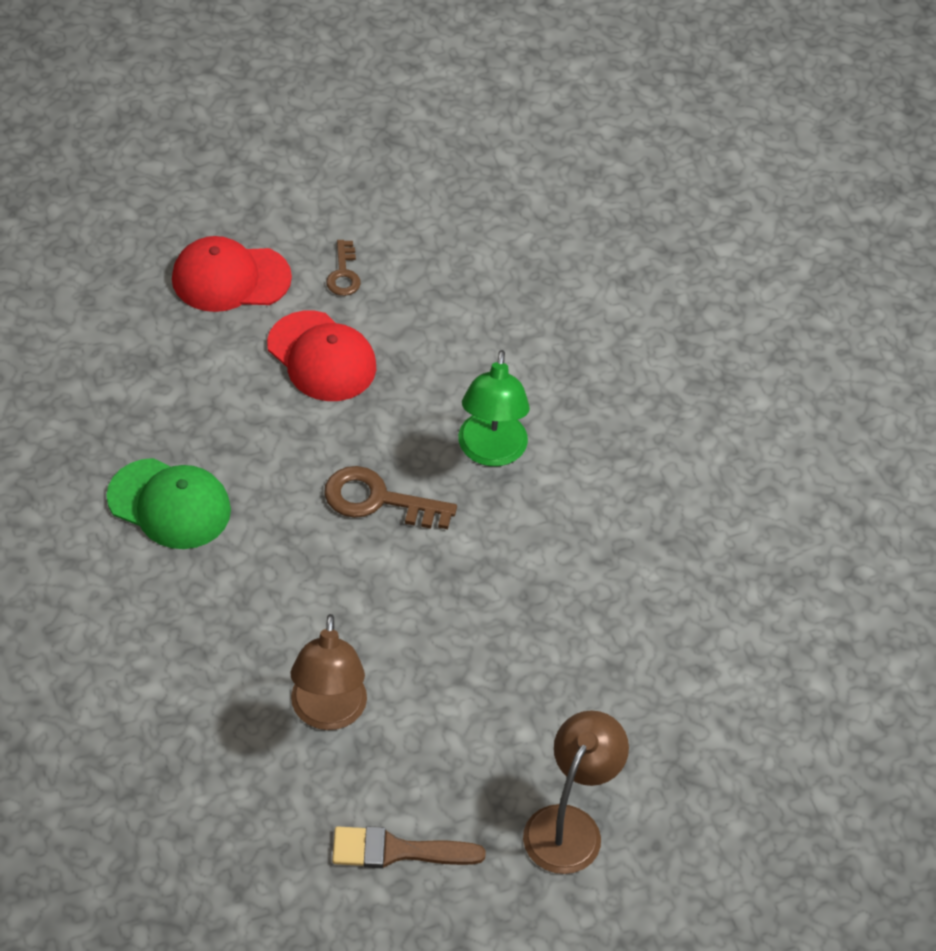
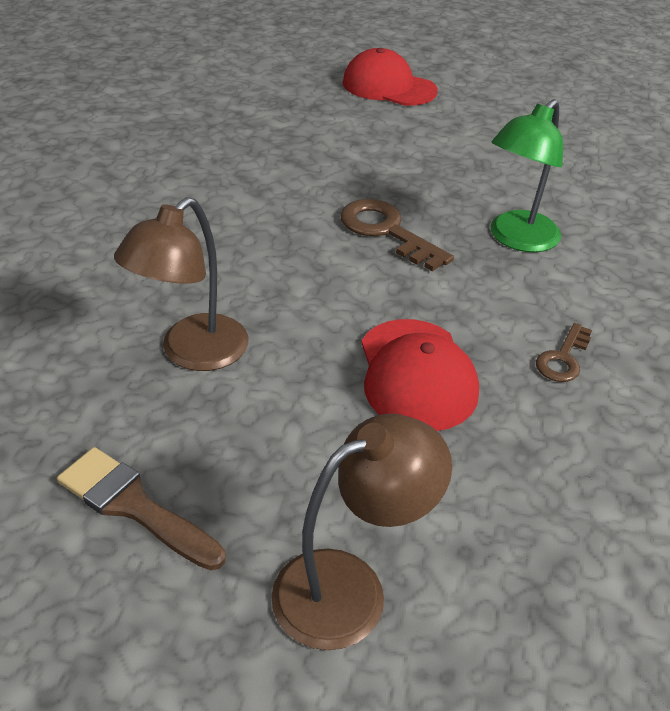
camera: 35 degrees right, 10 degrees down
(169, 504) = (217, 173): green cap -> none
(322, 357) = (418, 141): red cap -> red cap (416, 374)
(343, 274) = (476, 109): brown key -> brown key (563, 358)

